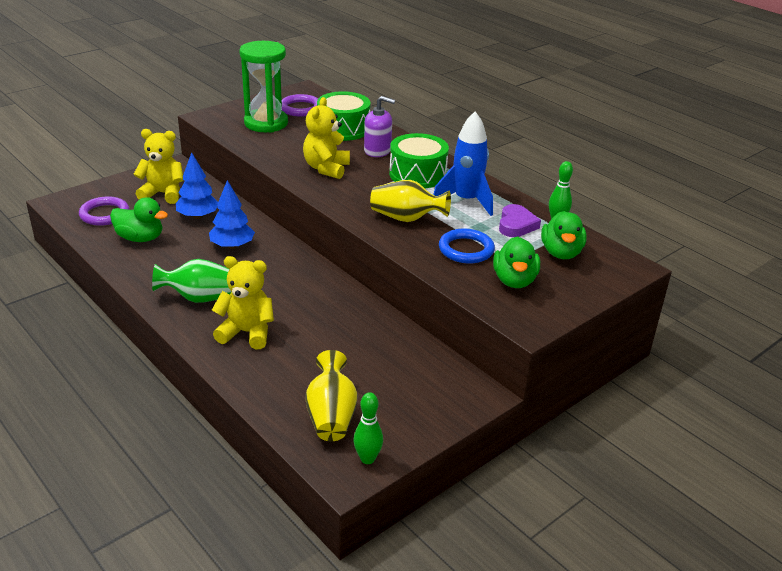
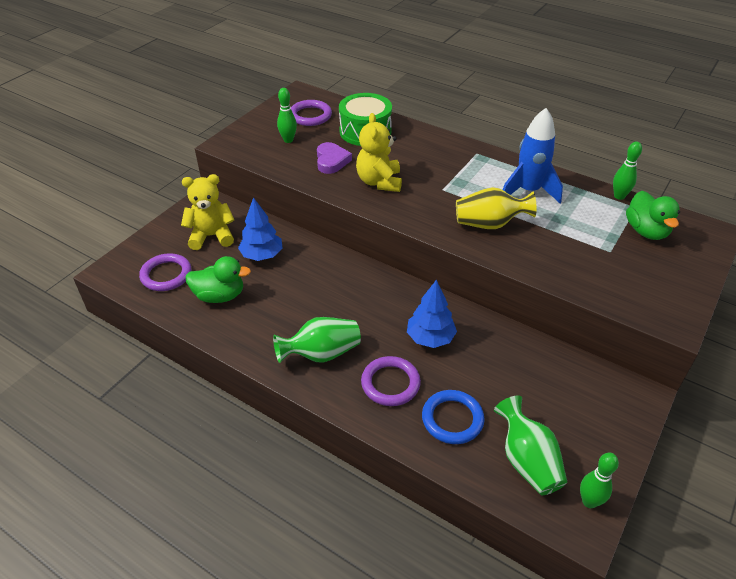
camera: 15 degrees left, 10 degrees up
(232, 246) = (316, 283): blue tree -> blue tree (430, 338)
(247, 332) = (390, 383): yellow teddy bear -> purple ring
(266, 123) = (288, 140): green hourglass -> green bowling pin
(331, 416) = (527, 461): yellow vase -> green vase
(377, 151) = (413, 150): purple soap dispenser -> none
(417, 174) = (466, 170): green drum -> none
(466, 249) = (564, 248): blue ring -> blue ring (452, 419)
(514, 281) = (629, 273): green duck -> none
(516, 225) = (588, 208): purple heart -> purple heart (331, 161)

